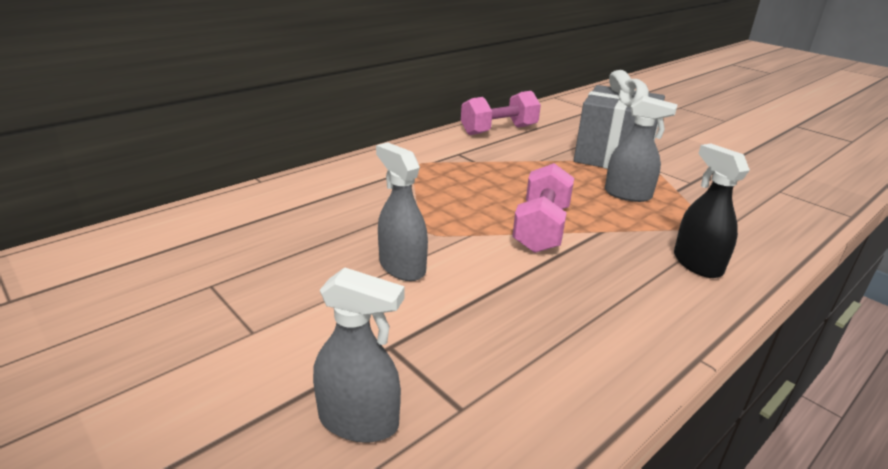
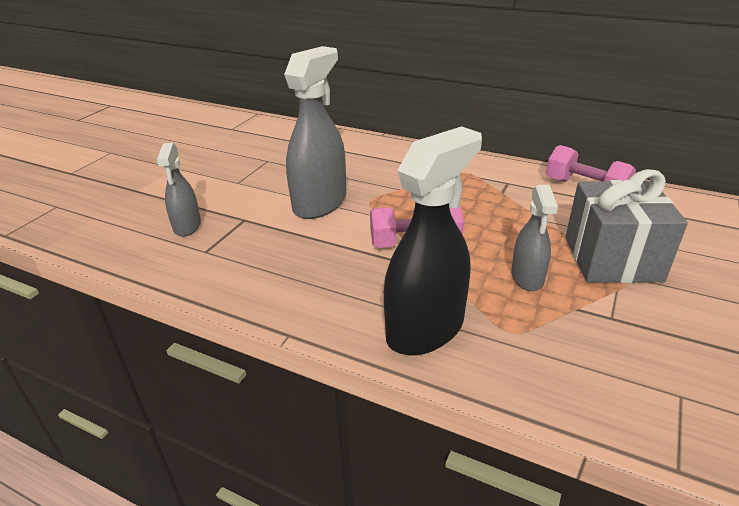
camera: 70 degrees right, 5 degrees up
(402, 267) = (320, 203): grey spray bottle -> grey spray bottle, size x1.78
(697, 264) = (425, 328): black spray bottle -> black spray bottle, size x1.78

